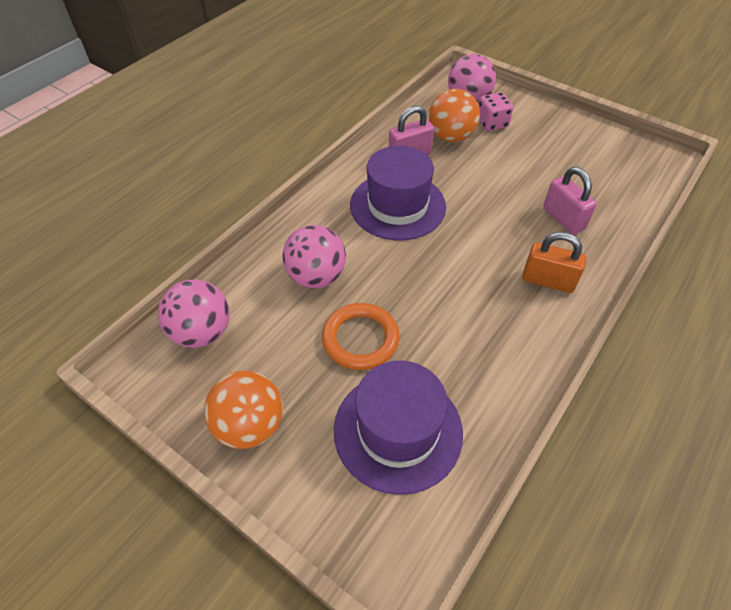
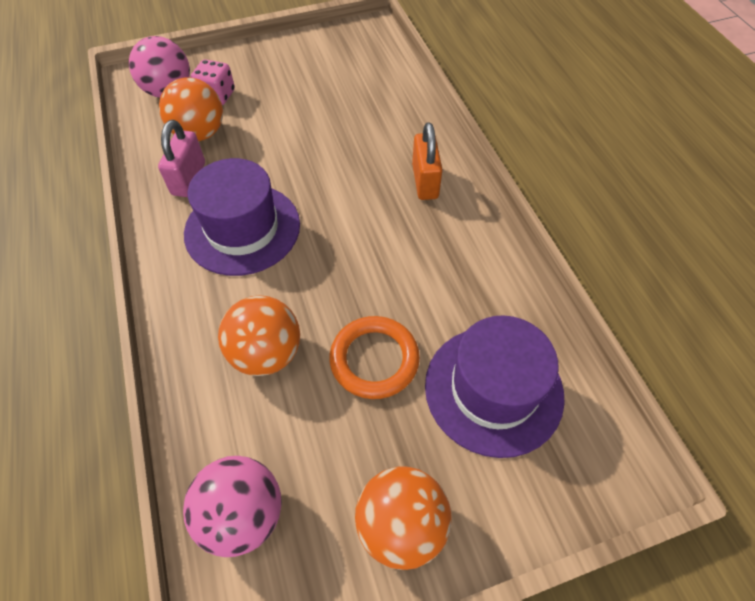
camera: 55 degrees left, 5 degrees up
(316, 277) = (266, 353): pink ball -> orange ball
(548, 281) = (425, 181): orange padlock -> orange padlock turned 60 degrees counterclockwise
(563, 219) = (372, 128): pink padlock -> none

